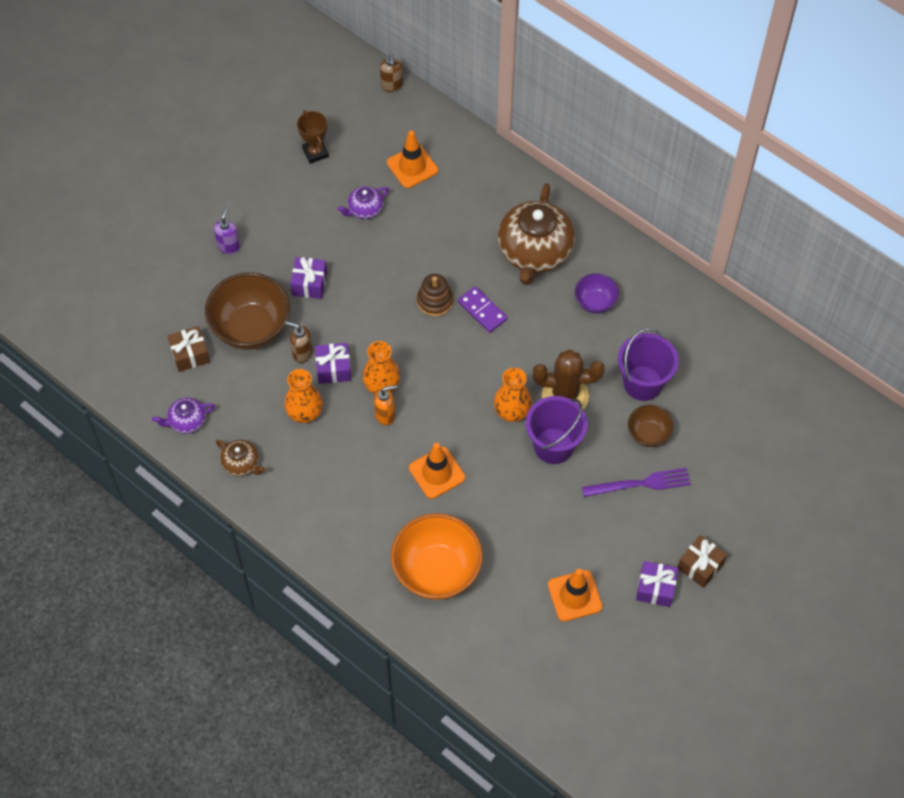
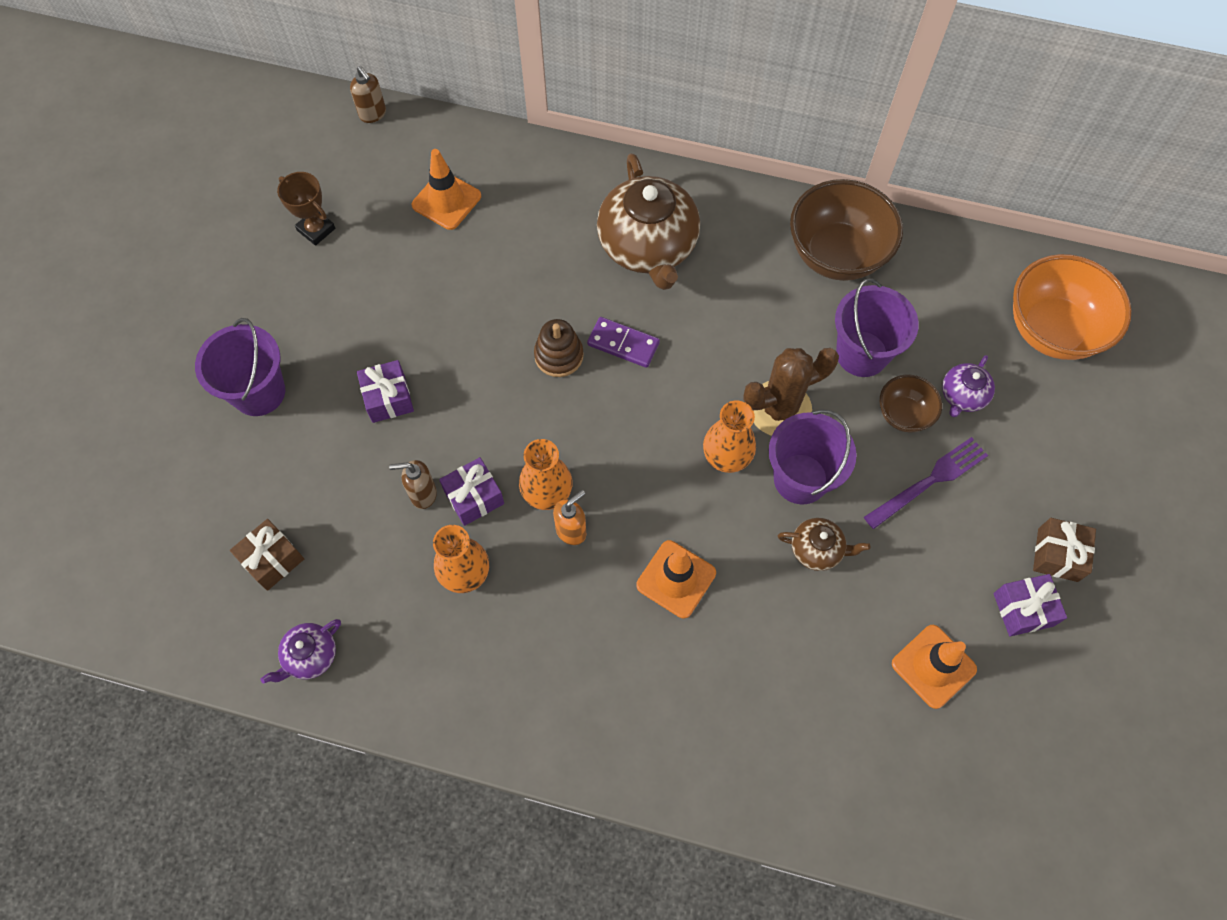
camera: 25 degrees left, 5 degrees up
(229, 246) = (259, 392): purple soap dispenser -> purple bucket
(241, 464) = (413, 683): brown teapot -> brown teapot (817, 549)
(251, 328) = (339, 489): brown bowl -> brown bowl (836, 254)
(365, 209) = (413, 276): purple teapot -> purple teapot (962, 396)
(436, 571) = (745, 715): orange bowl -> orange bowl (1052, 330)
(595, 302) = (752, 278): purple bowl -> none

